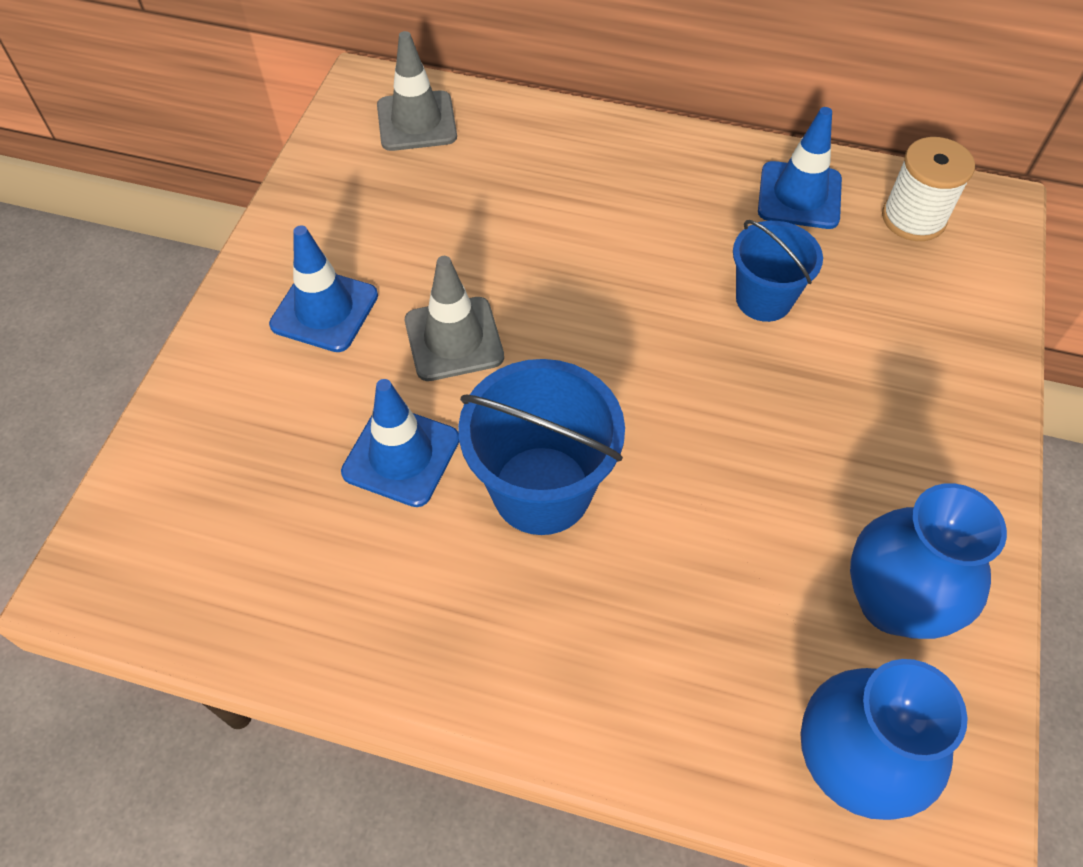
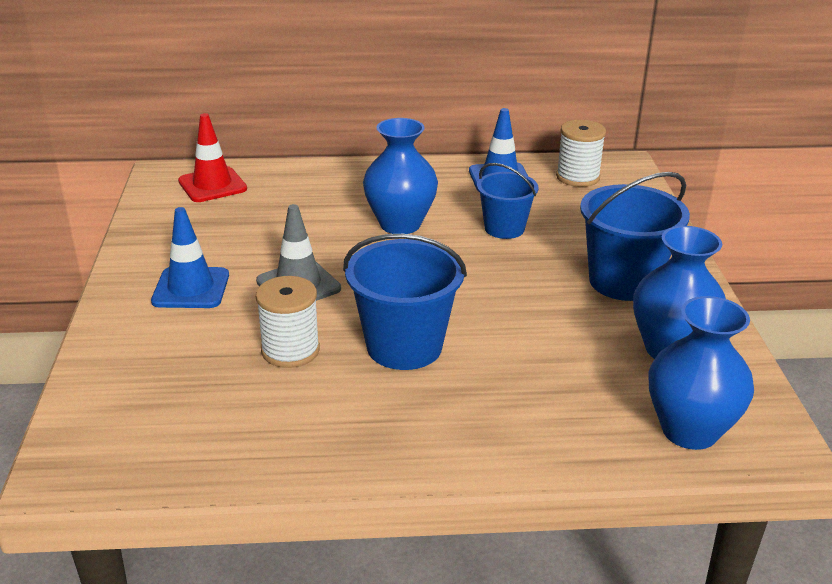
camera: 20 degrees left, 25 degrees down
(401, 456) = (290, 350): blue traffic cone -> white spool
(416, 121) = (212, 185): grey traffic cone -> red traffic cone
(626, 256) = (400, 224): none -> blue vase
(886, 449) = (623, 281): none -> blue bucket

